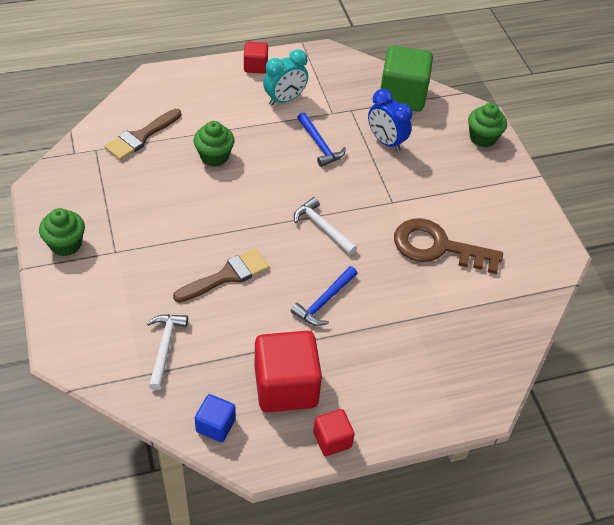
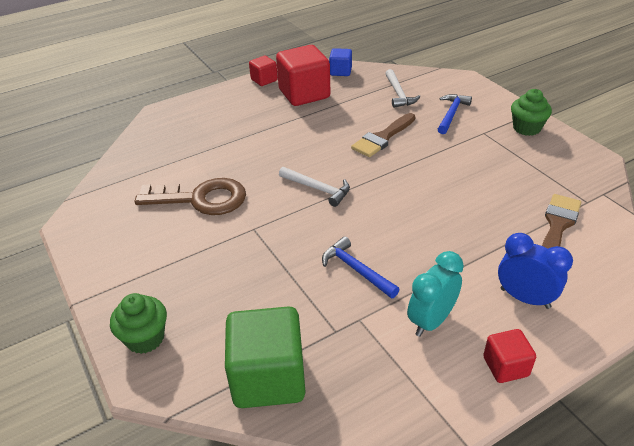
camera: 170 degrees right, 10 degrees down
(214, 156) = (464, 226): green cupcake -> none
(324, 301) = (295, 140): blue hammer -> blue hammer (451, 114)
(386, 142) = (276, 296): blue clock -> blue clock (525, 298)

